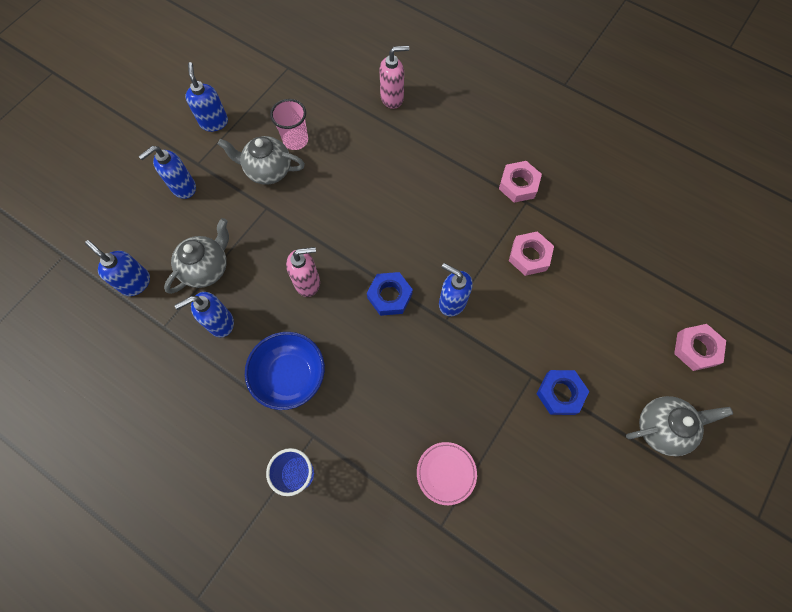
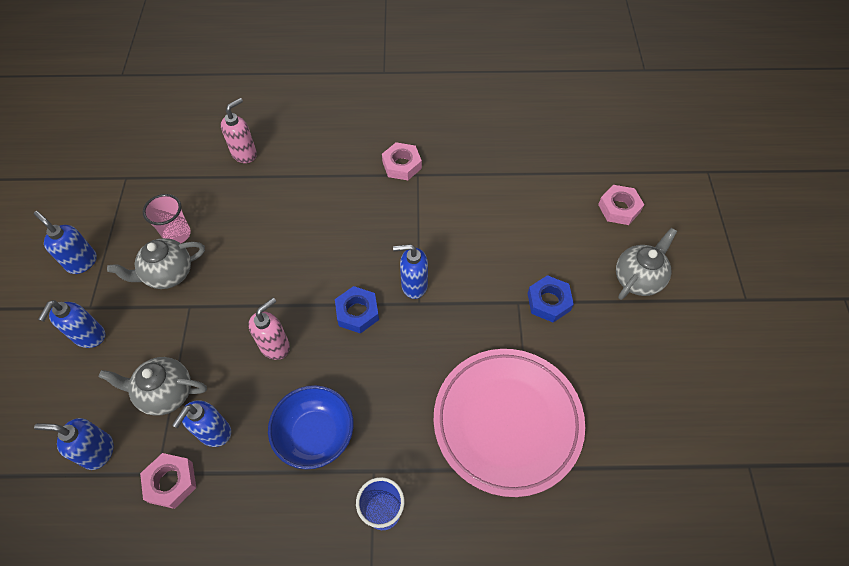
camera: 35 degrees left, 10 degrees down
(207, 268) = (166, 393): grey teapot -> grey teapot turned 90 degrees counterclockwise
(446, 473) = (507, 422): pink plate -> pink plate, size x2.46
(529, 256) = (450, 213): pink nut -> pink nut (171, 482)

